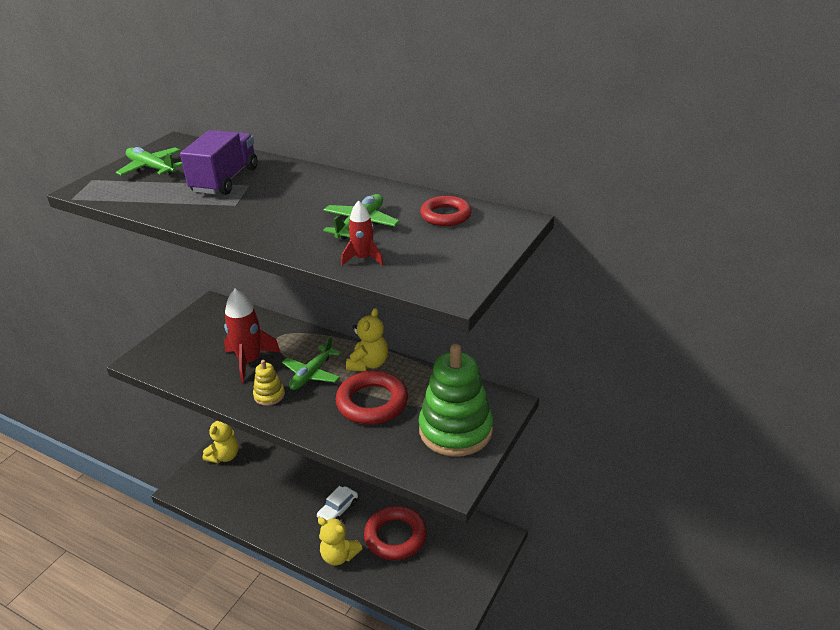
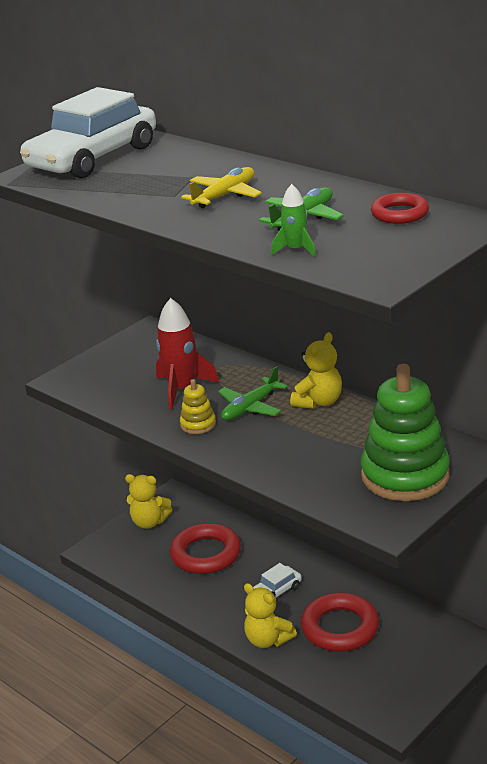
camera: 15 degrees right, 5 degrees down
(151, 168) = (93, 158): green plane -> white car
(224, 456) = (149, 522): yellow teddy bear -> yellow teddy bear turned 60 degrees clockwise
(225, 180) = (168, 172): purple truck -> none
(283, 203) = (225, 196): none -> yellow plane
(363, 258) = (296, 250): red rocket -> green rocket
(372, 402) = (314, 440): red ring -> red ring (206, 554)

